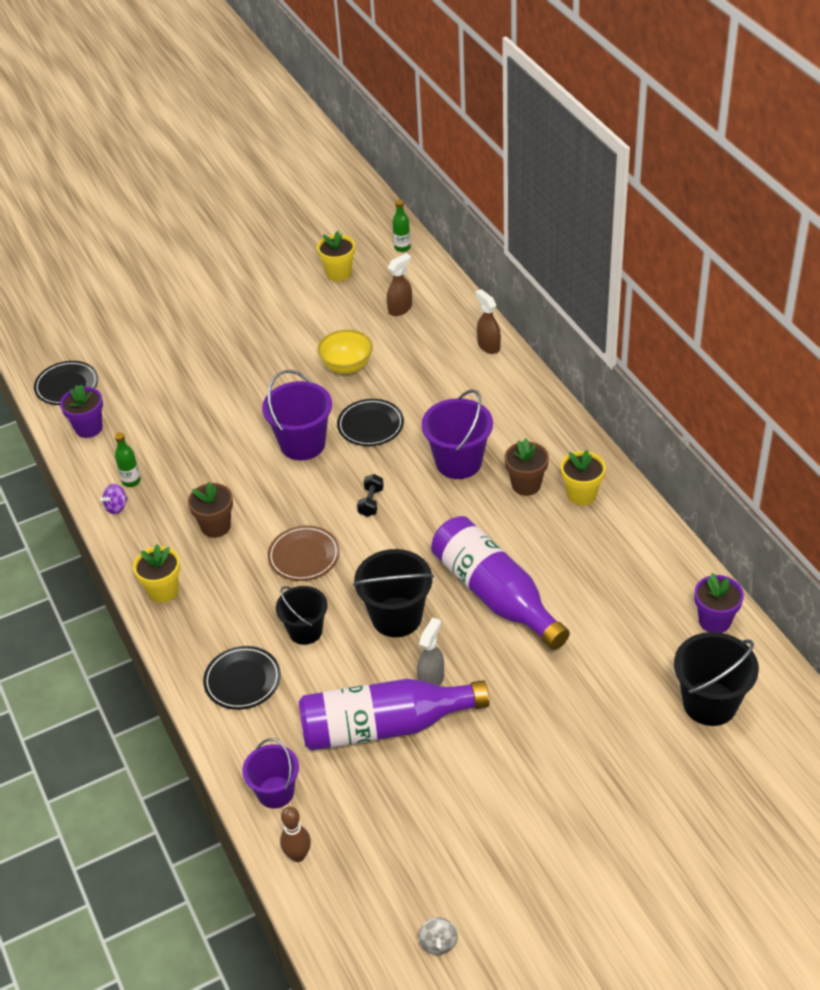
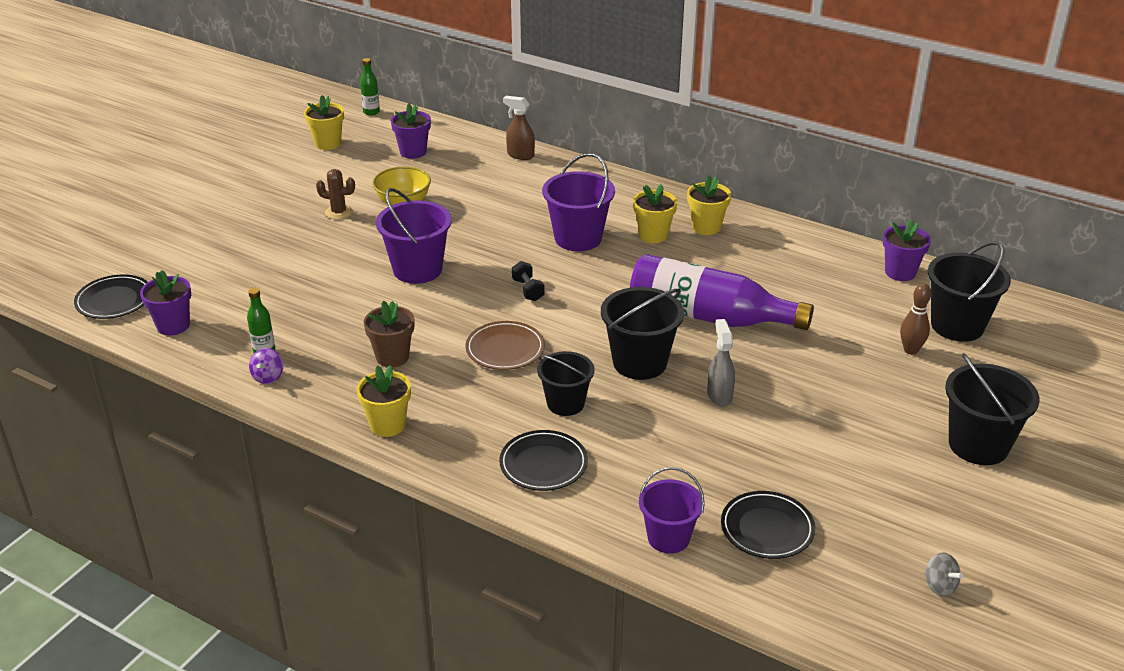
camera: 35 degrees left, 10 degrees down
(289, 356) = (338, 212): none -> brown cactus
(298, 855) = (743, 578): brown bowling pin -> brown bowling pin (910, 350)
(370, 425) = (470, 237): black plate -> black plate (767, 528)
(385, 726) = (715, 445): purple bottle -> none
(400, 309) = (413, 152): brown spray bottle -> purple flower pot
(526, 485) = (653, 235): brown flower pot -> yellow flower pot
(602, 833) = (978, 445): none -> black bucket

